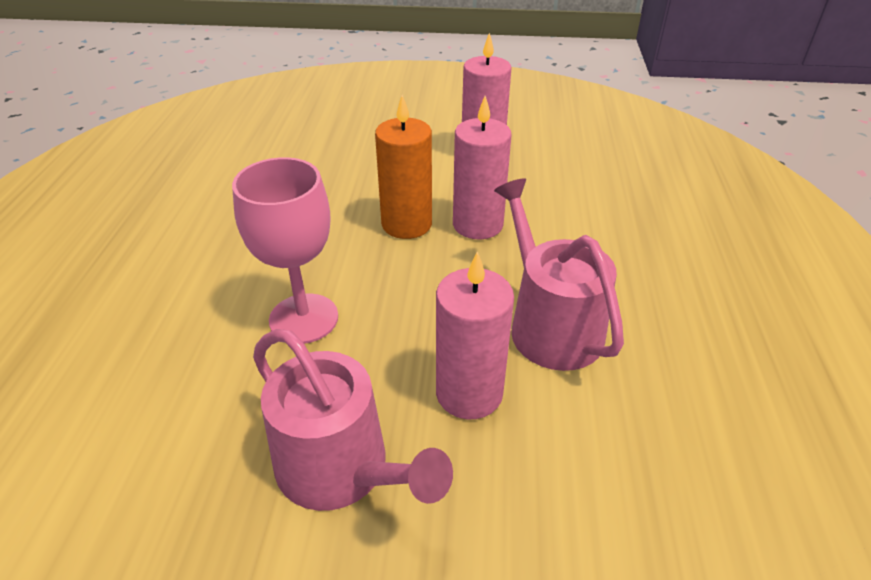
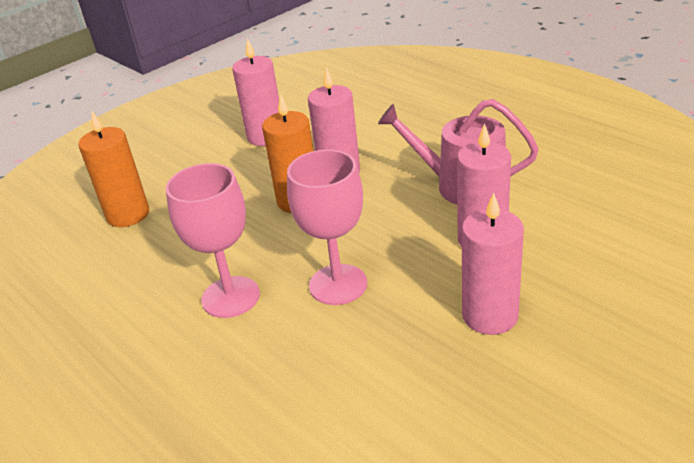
camera: 45 degrees left, 5 degrees down
(236, 260) = (230, 297): none -> pink goblet
(299, 146) = (128, 214): none -> orange candle
(341, 469) = (490, 315): pink watering can -> pink candle

